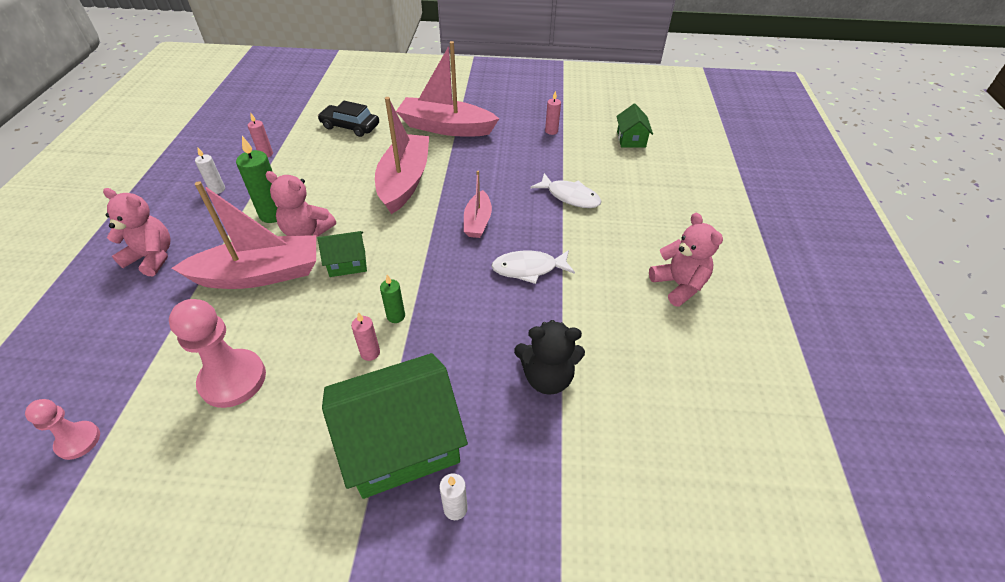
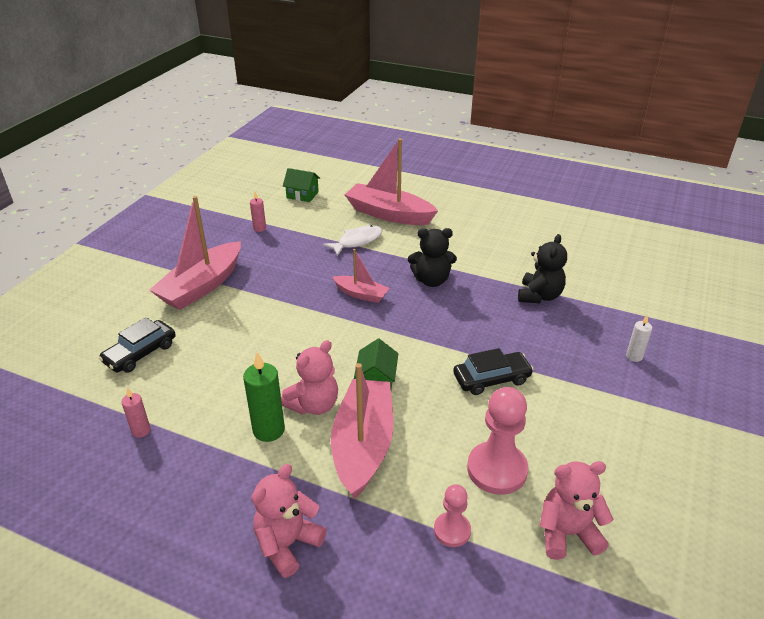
camera: 70 degrees left, 10 degrees down
(78, 441) = (542, 590): pink pawn -> pink pawn (452, 530)
(217, 189) = (186, 480): white candle -> none
(370, 353) = (491, 379): pink candle -> black car
(396, 316) = (456, 359): green candle -> none
(401, 442) = (580, 374): green house -> none
(404, 181) = (274, 327): pink boat -> pink boat (389, 214)
(528, 269) = (431, 280): white fish -> black teddy bear
(679, 285) = (476, 223): pink teddy bear -> pink teddy bear (567, 533)

